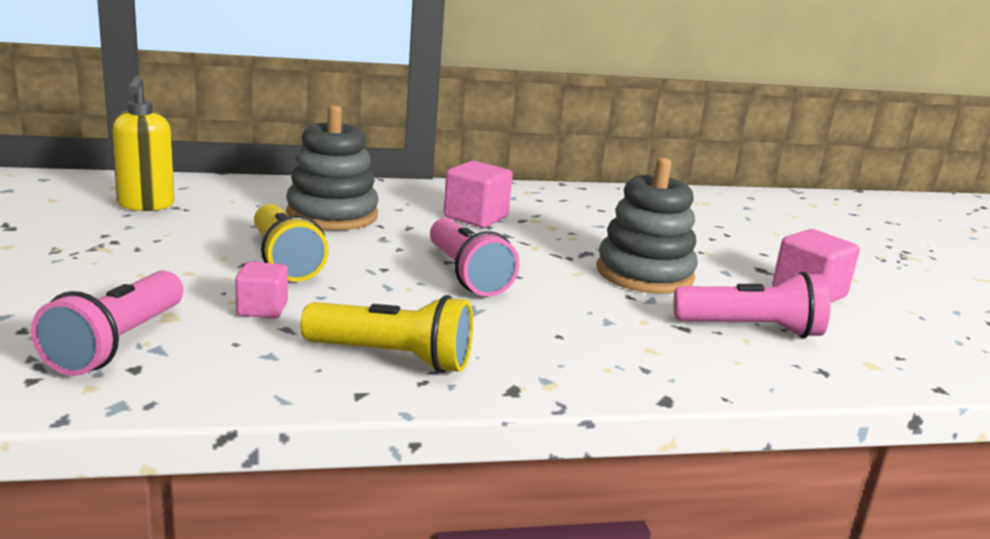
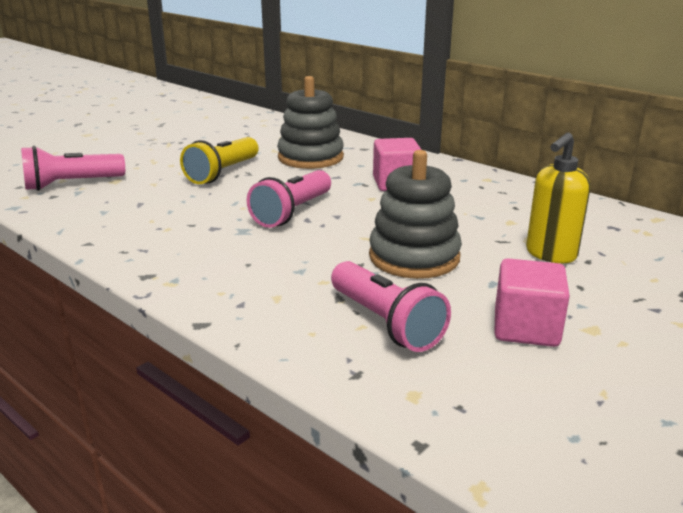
camera: 55 degrees right, 5 degrees up
(146, 205) = (235, 129): yellow soap dispenser -> yellow soap dispenser (550, 254)
(262, 309) = (153, 191): pink cube -> none
(392, 358) = (141, 235): yellow flashlight -> none

